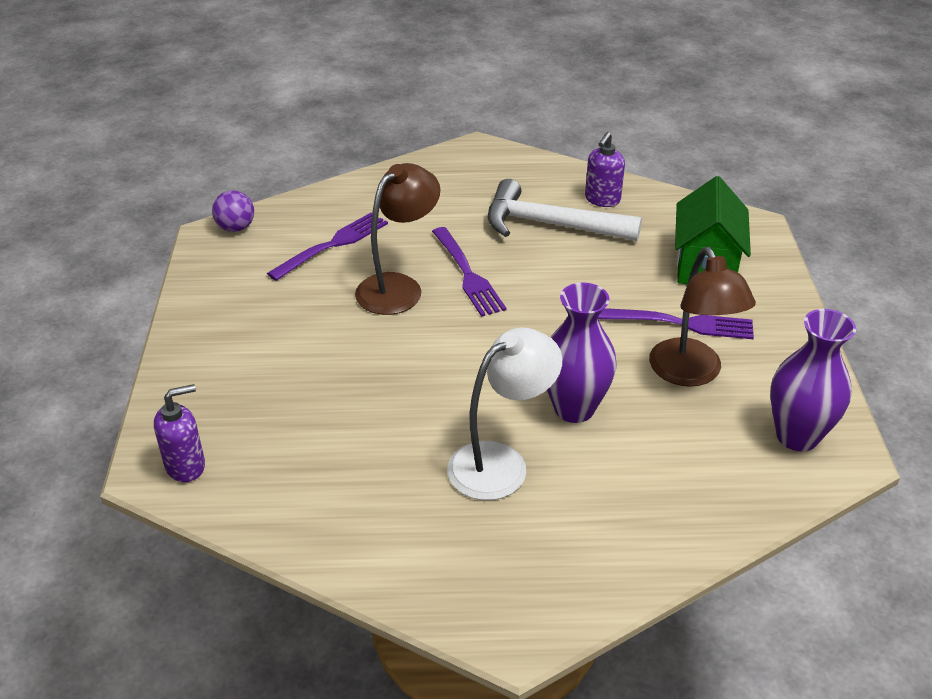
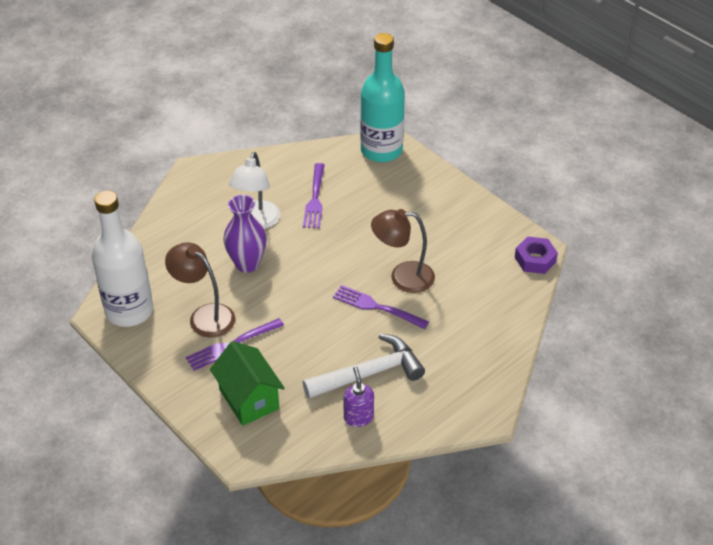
camera: 140 degrees right, 5 degrees up
(186, 466) = (381, 150): purple soap dispenser -> turquoise bottle
(236, 228) = (535, 259): purple ball -> purple nut
(332, 245) = (470, 280): purple fork -> purple fork (315, 198)
(398, 287) = (402, 277): brown lamp -> brown lamp turned 90 degrees clockwise
(797, 436) = (129, 311): purple vase -> white bottle

